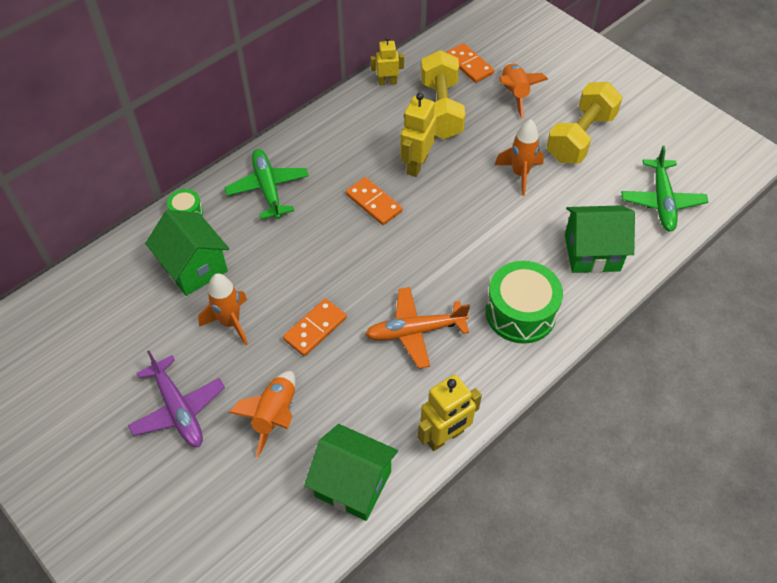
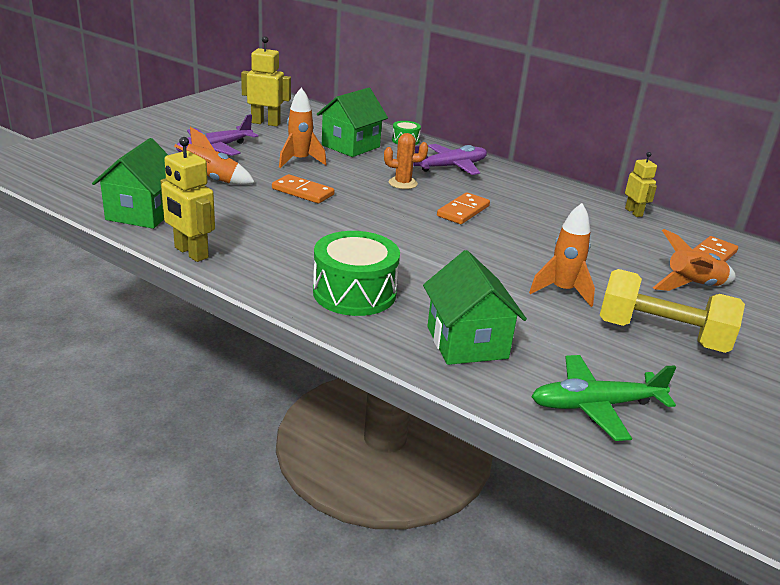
camera: 75 degrees right, 25 degrees down
(268, 189) = (450, 167): green plane -> purple plane
(304, 238) = (403, 183): none -> orange cactus
(416, 165) = (529, 230): yellow robot -> yellow robot (266, 123)
(416, 331) = (313, 236): orange plane -> none
(441, 109) = (622, 241): yellow dumbbell -> none

